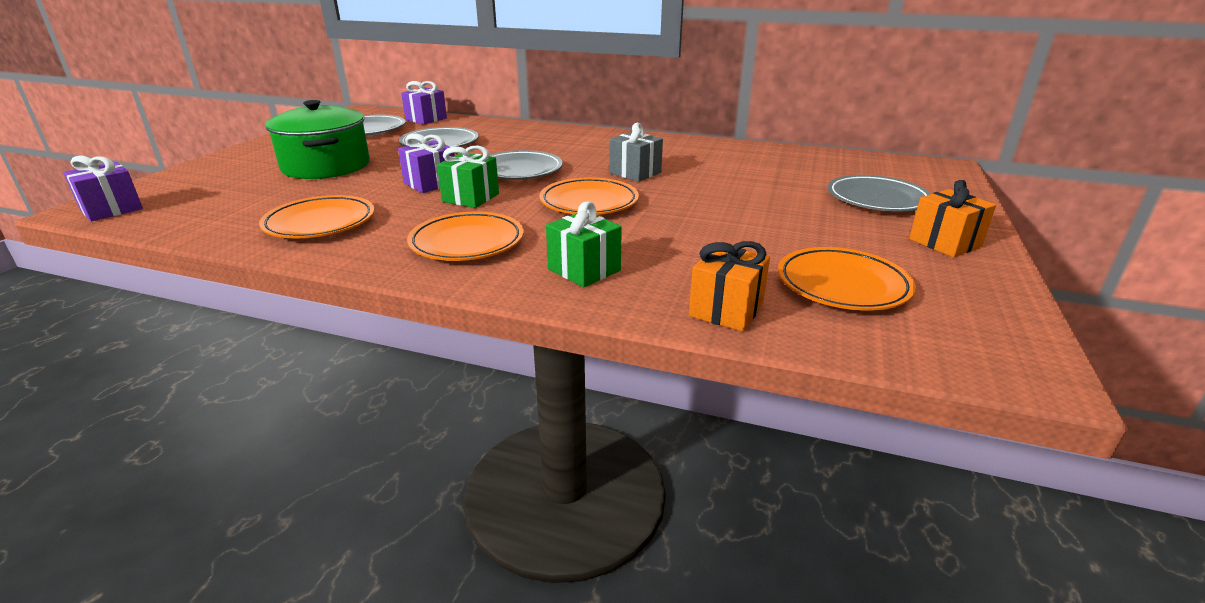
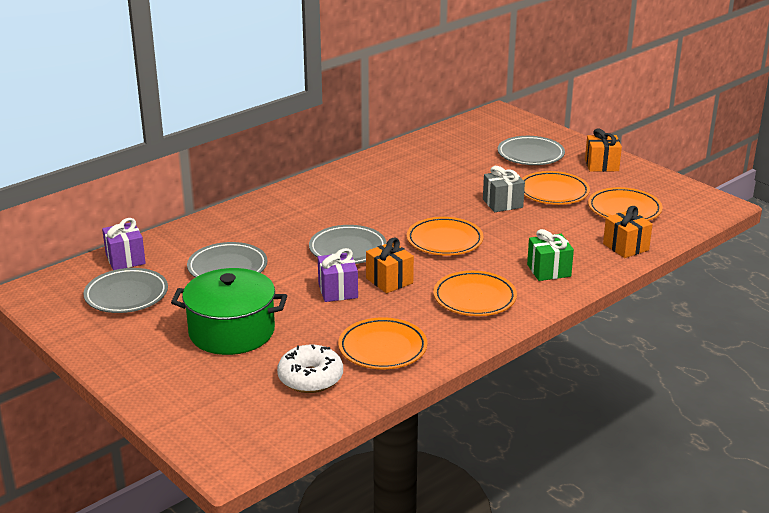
camera: 60 degrees left, 0 degrees up
(112, 210) = (244, 447): purple gift -> none
(247, 207) = (310, 378): none -> white donut
(471, 198) = (389, 281): green gift -> orange gift
(635, 173) = (403, 208): grey gift -> grey gift (502, 203)
(804, 230) = (553, 192): none -> orange plate

